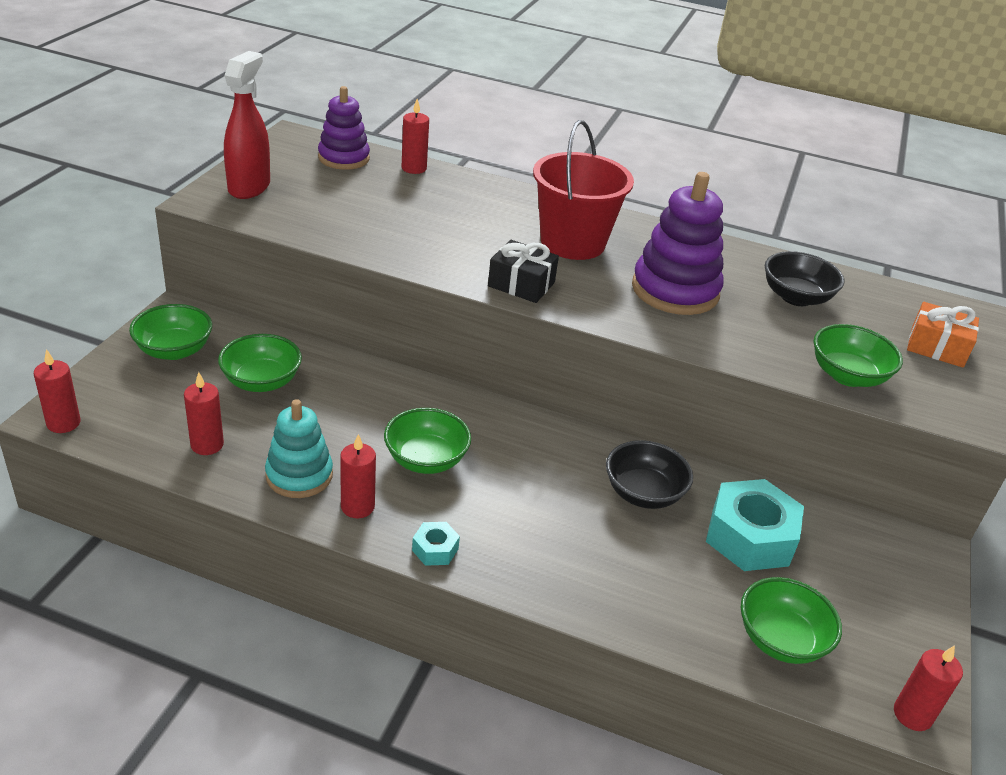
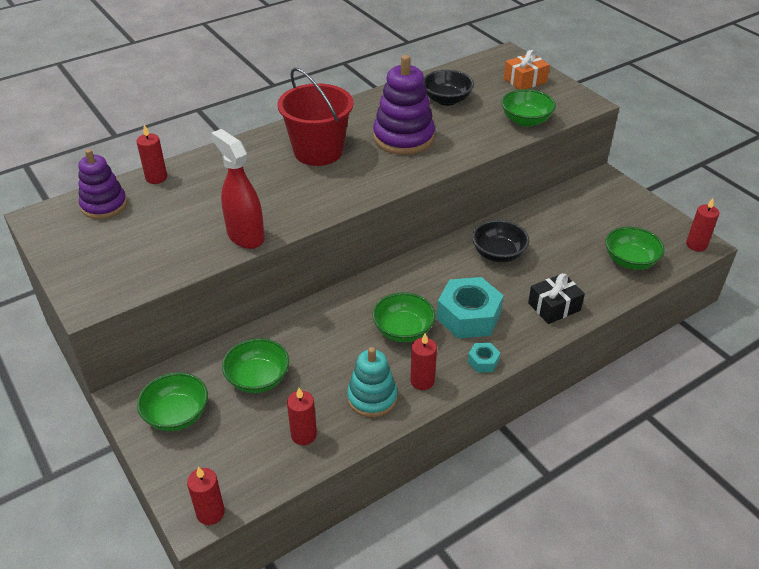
camera: 50 degrees left, 5 degrees up
(249, 187) = (94, 270): red spray bottle -> red spray bottle (245, 236)
(521, 284) = (344, 193): black gift -> black gift (554, 306)
(750, 537) = (557, 233): turquoise nut -> turquoise nut (468, 316)

